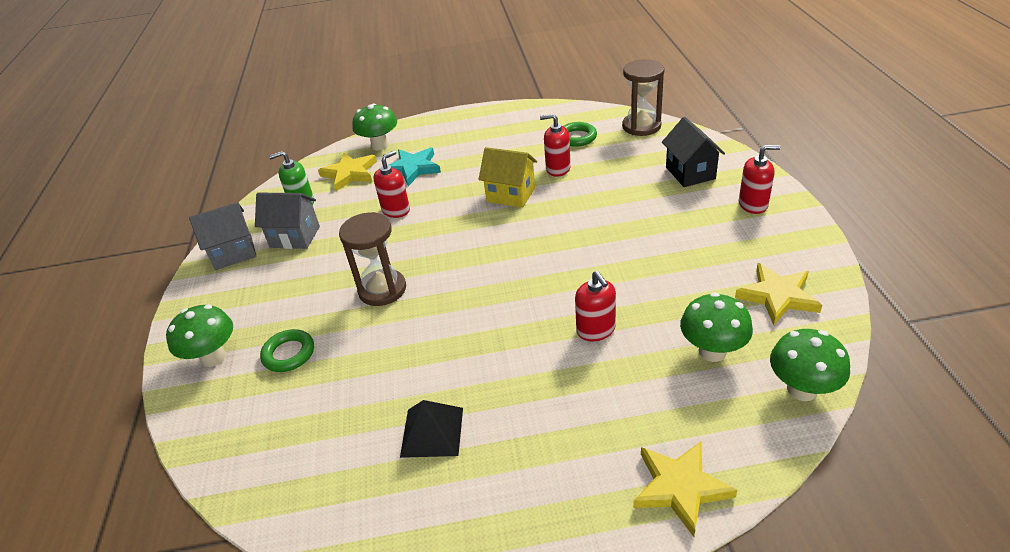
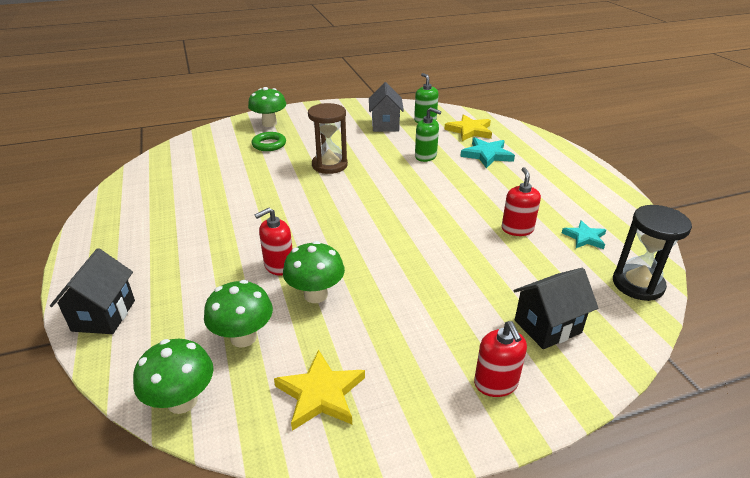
camera: 75 degrees right, 5 degrees down
(233, 253) = (365, 110): grey house -> none
(380, 145) = (515, 136): green mushroom -> green mushroom (315, 295)
(396, 210) = (425, 156): red soap dispenser -> green soap dispenser
(432, 432) = (191, 202): black pyramid -> none
(511, 195) = (463, 206): yellow house -> none
(577, 137) = (584, 237): green ring -> turquoise star
(641, 126) = (638, 284): brown hourglass -> black hourglass
(680, 487) = (104, 315): yellow star -> black house

